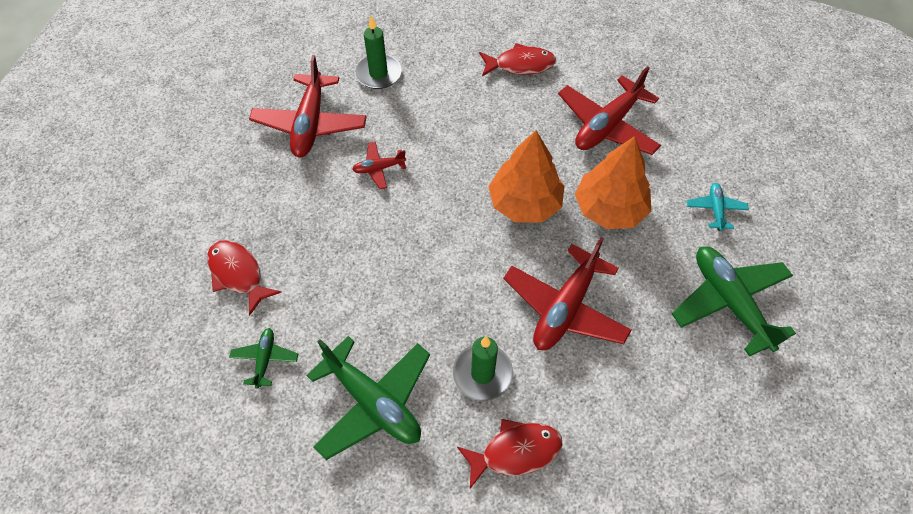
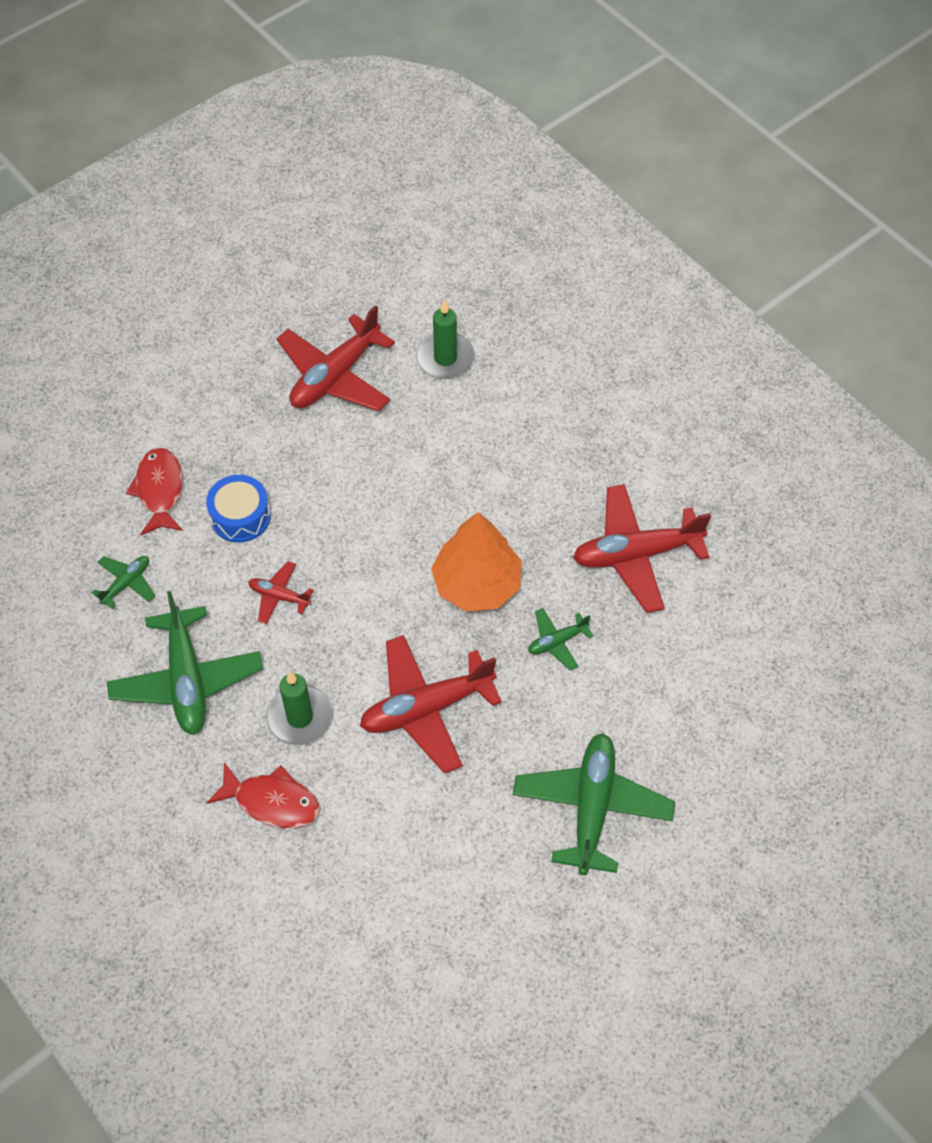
camera: 35 degrees right, 0 degrees up
(317, 256) = (240, 516): none -> blue drum
(379, 168) = (364, 462): red plane -> red plane (279, 596)
(520, 65) = (603, 432): red fish -> none
(609, 209) = (557, 641): orange tree -> green plane
(715, 209) = (668, 710): turquoise plane -> none

